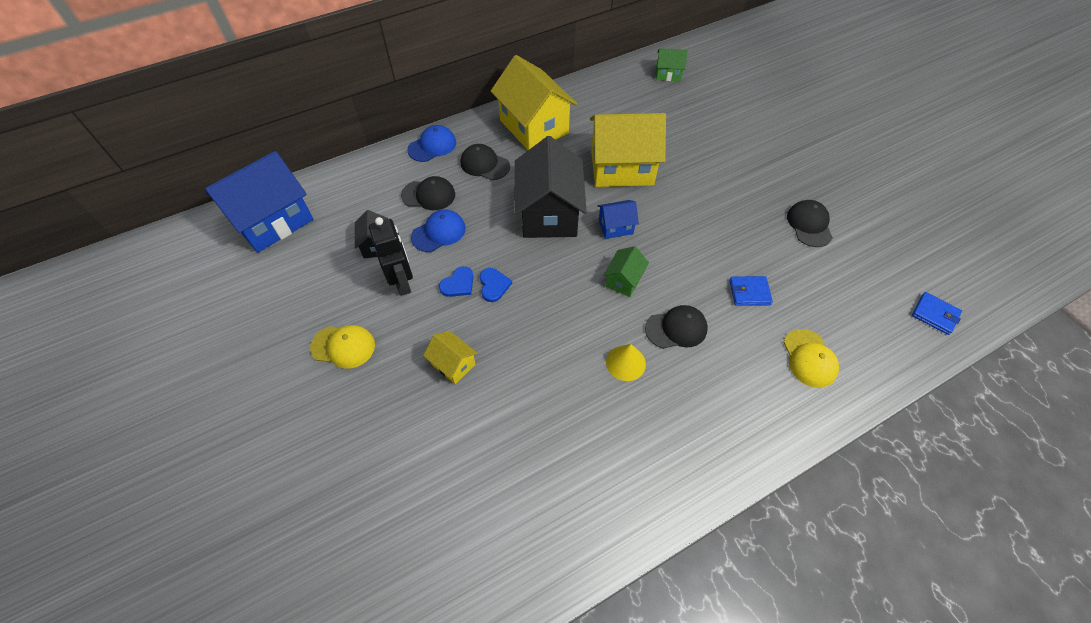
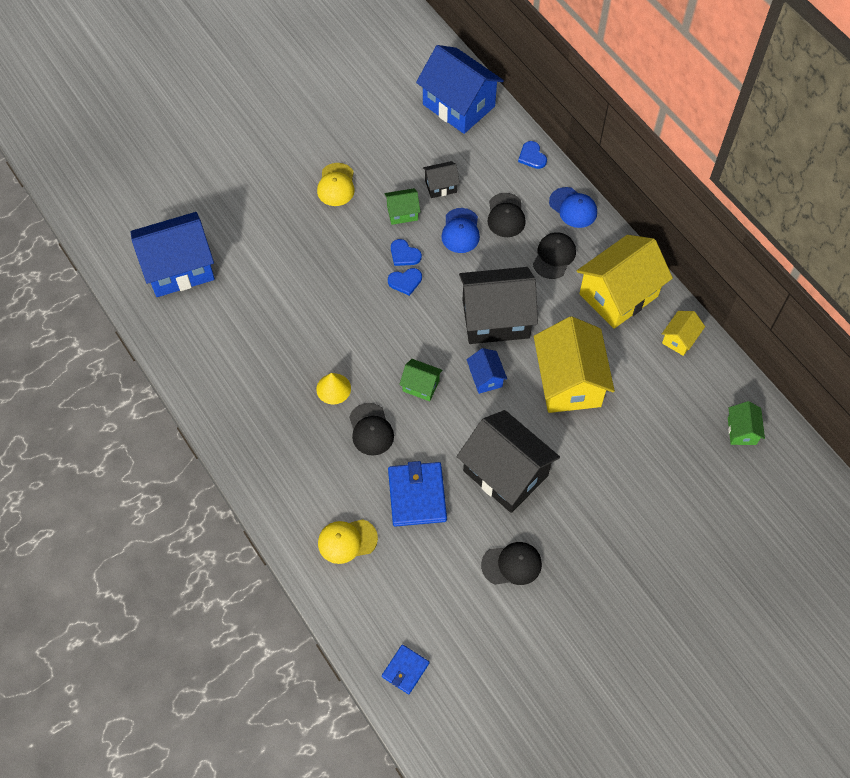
camera: 85 degrees right, 5 degrees up
(362, 169) = (532, 156): none -> blue heart
(402, 282) = (402, 213): black robot -> green house
(427, 553) = (179, 268): none -> blue house
(439, 232) = (460, 231): blue cap -> blue cap turned 45 degrees clockwise
(453, 364) = (324, 262): yellow house -> yellow house (679, 339)
(718, 221) = (505, 473): none -> black house
(749, 292) = (417, 495): blue wallet -> blue wallet, size x1.73

